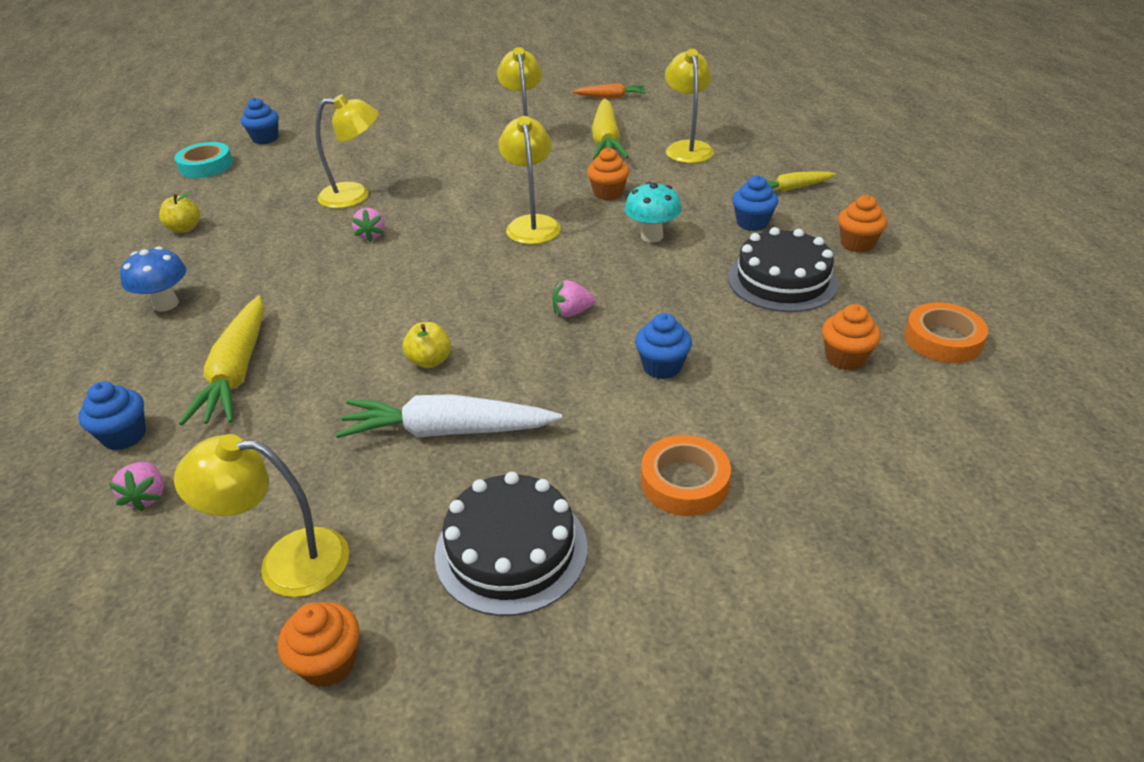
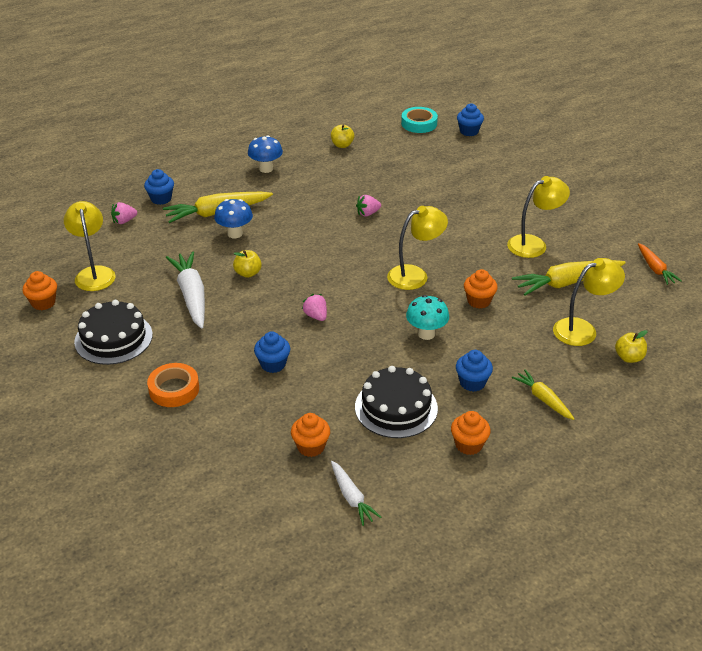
camera: 70 degrees right, 0 degrees up
(314, 360) = (235, 234): none -> blue mushroom
(355, 195) = (413, 192): yellow lamp -> none
(741, 135) = (629, 357): none -> yellow apple
(942, 339) = (351, 497): orange tape -> white carrot

